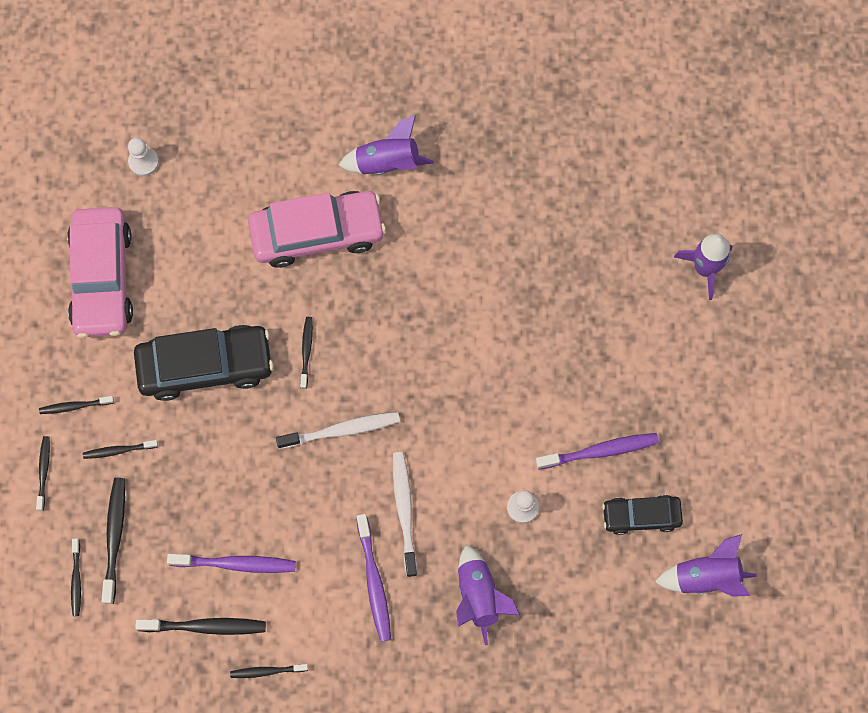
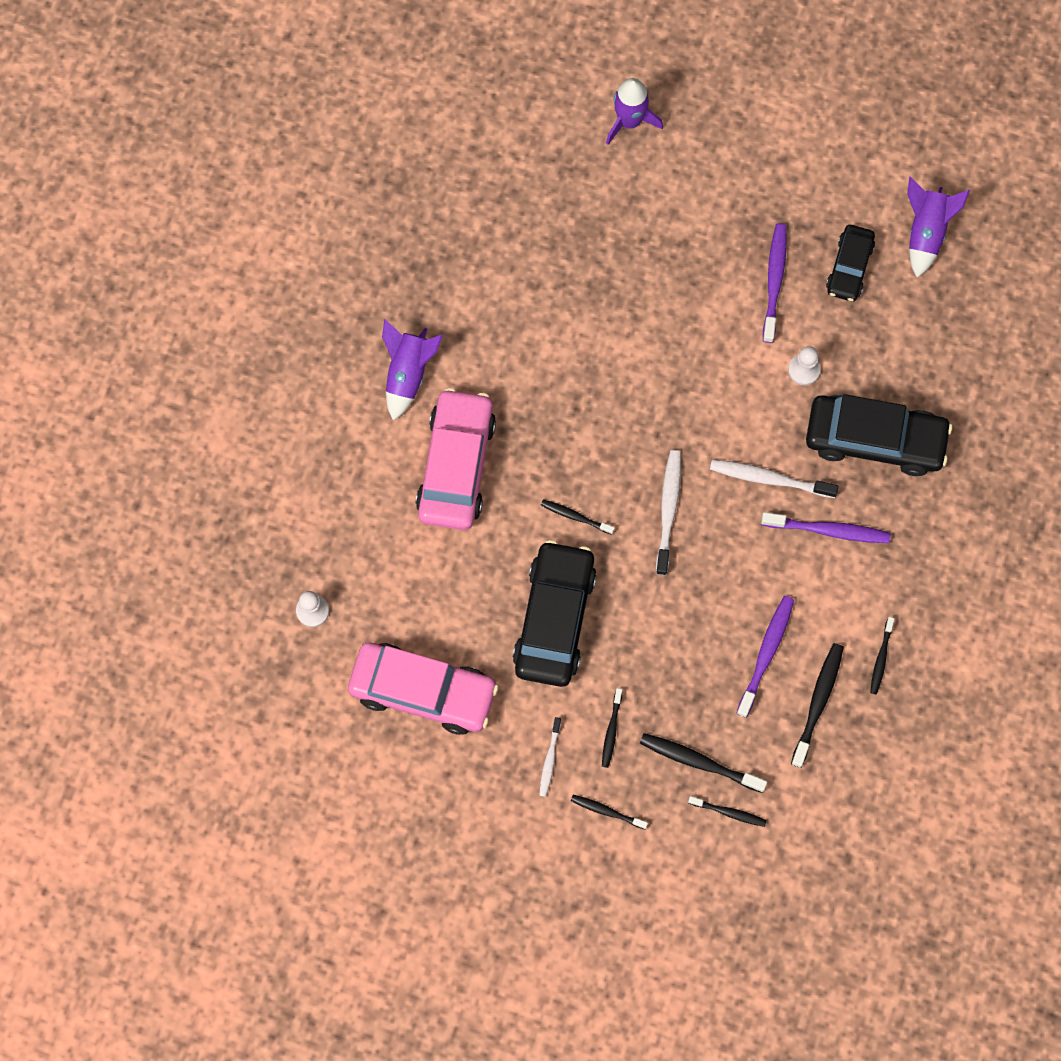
camera: 70 degrees left, 0 degrees up
(75, 406) = (549, 760): black toothbrush -> white toothbrush
(479, 596) = (875, 439): purple rocket -> black car

